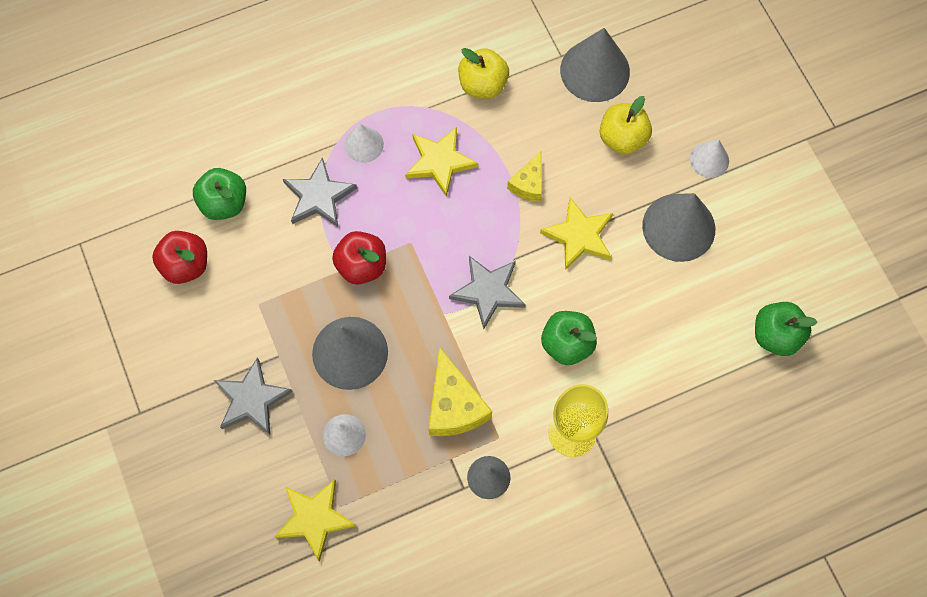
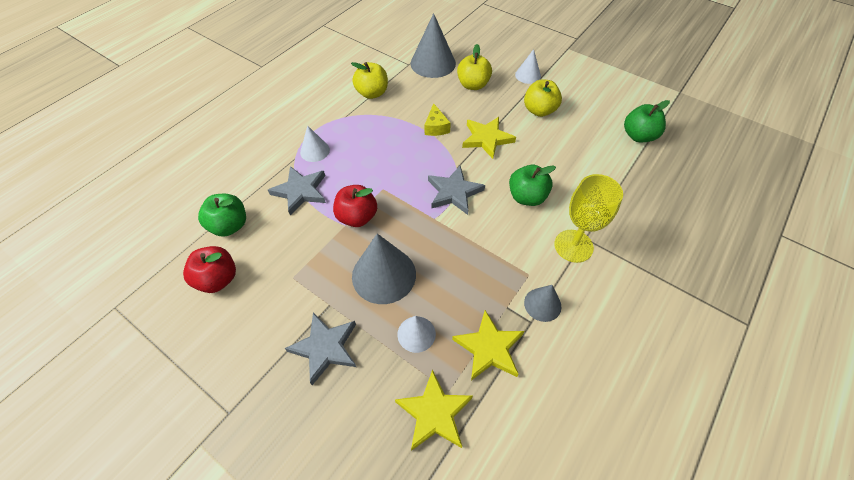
camera: 30 degrees left, 15 degrees down
(439, 162) = (372, 139): yellow star -> yellow star (489, 348)
(454, 405) = (482, 270): yellow cheese -> none
(678, 227) = (539, 110): grey cone -> yellow apple

